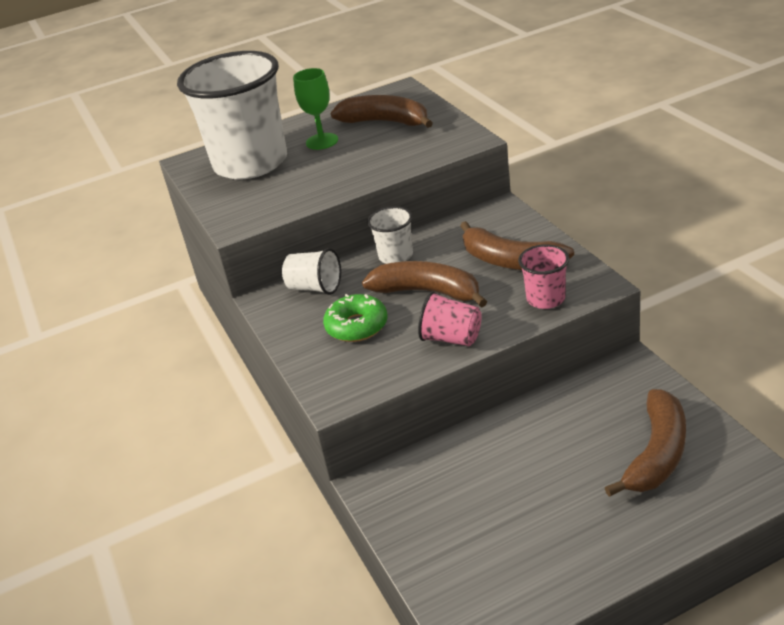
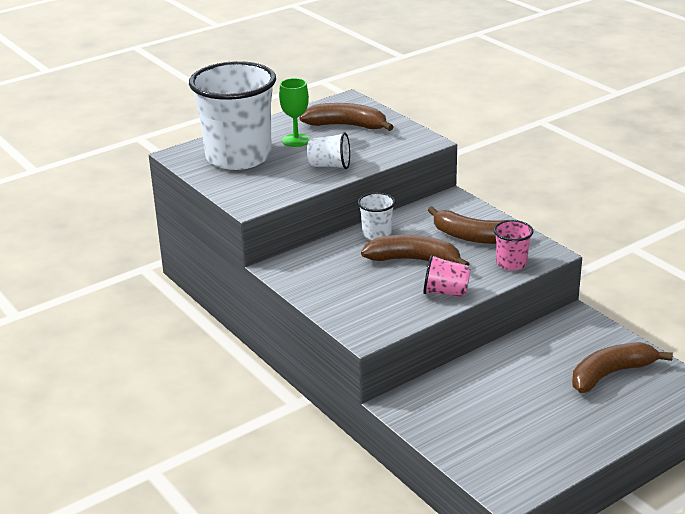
camera: 15 degrees left, 5 degrees down
(315, 288) = (316, 258): white cup -> white cup (329, 166)
(357, 326) = (364, 285): green donut -> none
(656, 454) = (611, 374): brown banana -> brown banana turned 135 degrees counterclockwise

